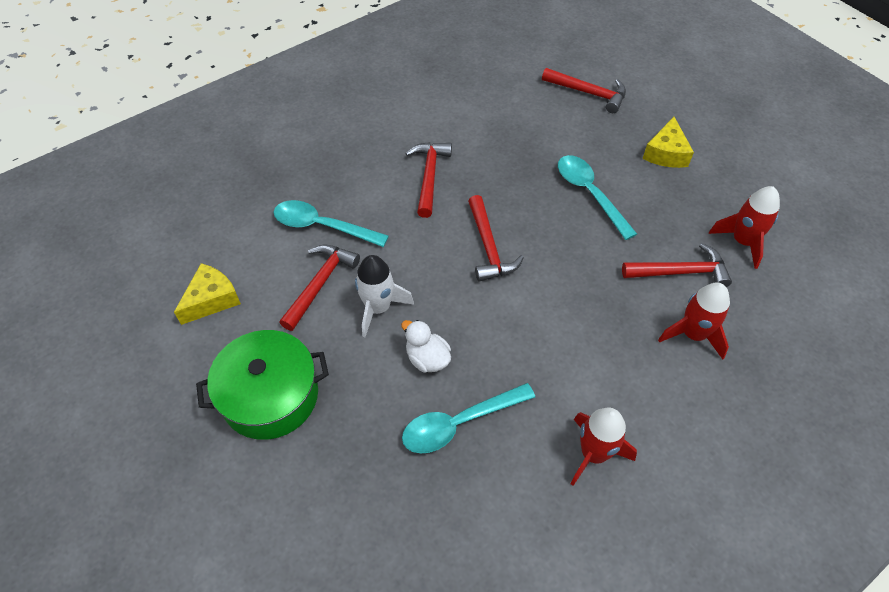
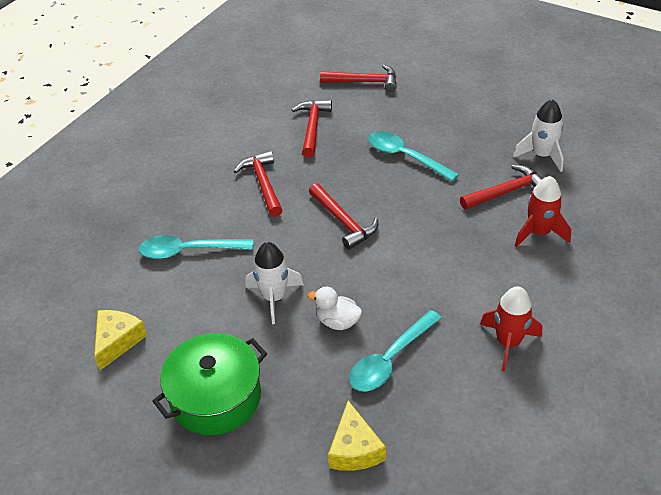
camera: 20 degrees left, 10 degrees down
(320, 283) = (211, 296): red hammer -> red hammer (312, 127)
(666, 153) = (450, 109): yellow cheese -> yellow cheese (354, 449)
(742, 241) = (541, 155): red rocket -> white rocket

